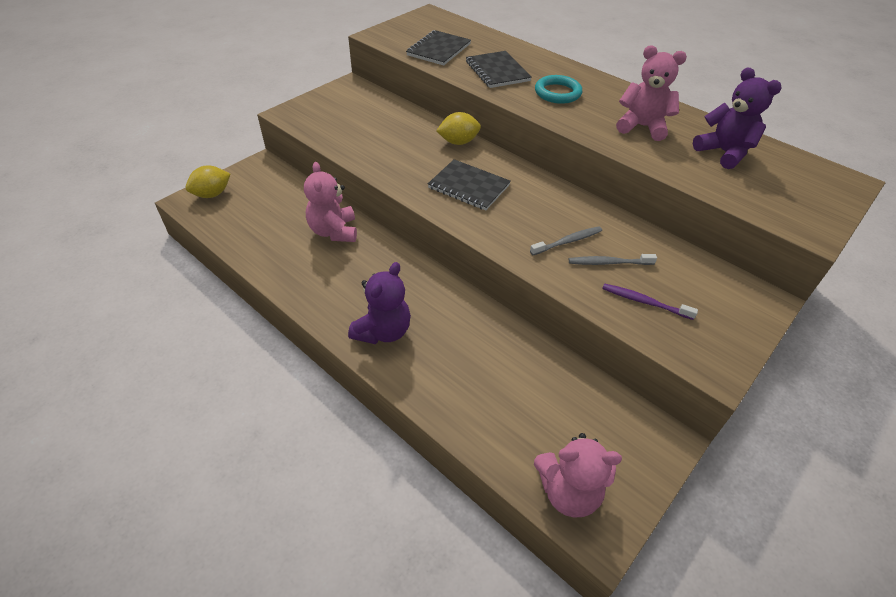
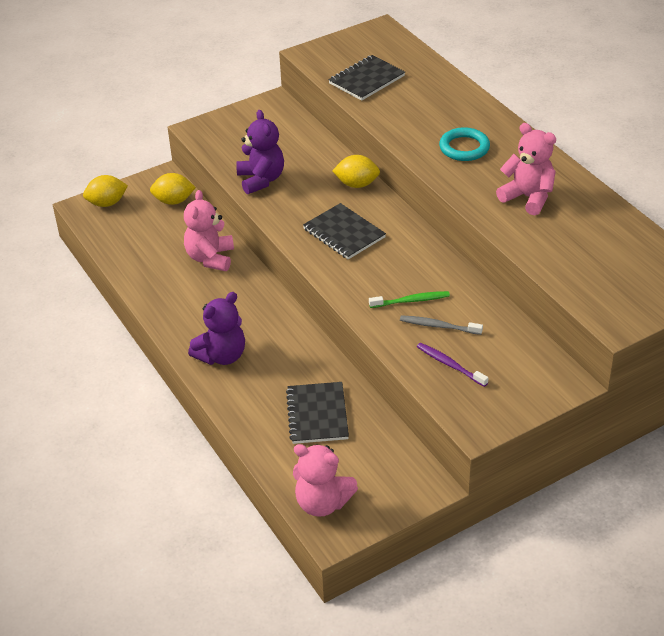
camera: 20 degrees right, 5 degrees down
(279, 183) = (174, 201): none -> yellow lemon
(497, 71) = (415, 114): black notebook -> black notebook (317, 414)
(567, 241) = (411, 301): grey toothbrush -> green toothbrush
(724, 153) = (593, 237): purple teddy bear -> purple teddy bear (261, 180)

